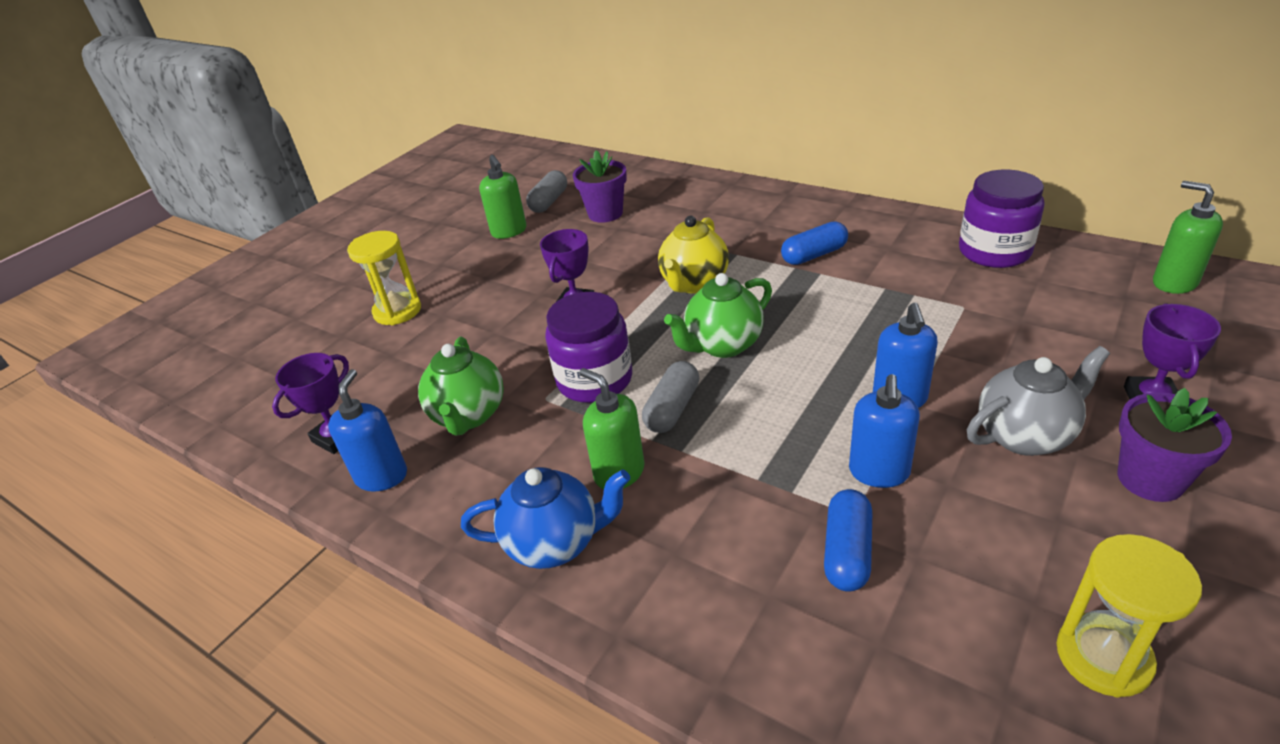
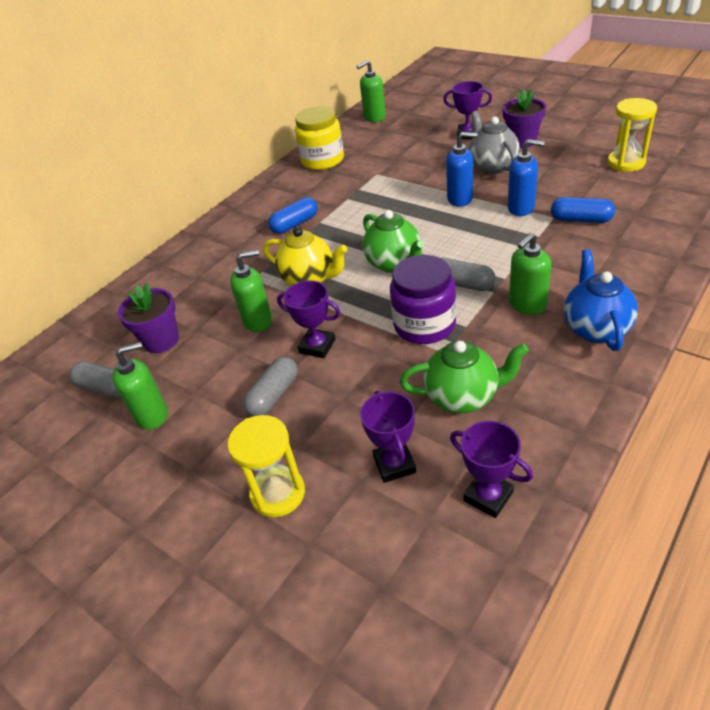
camera: 85 degrees left, 5 degrees up
(382, 476) = (539, 444): blue soap dispenser -> none
(399, 373) = (394, 464): none -> purple trophy
(512, 290) = (274, 395): none -> grey capsule
(624, 262) = (258, 321): none -> green soap dispenser
(814, 255) = (295, 224): blue capsule -> blue capsule turned 75 degrees clockwise
(994, 251) = (322, 160): purple jar -> yellow jar

